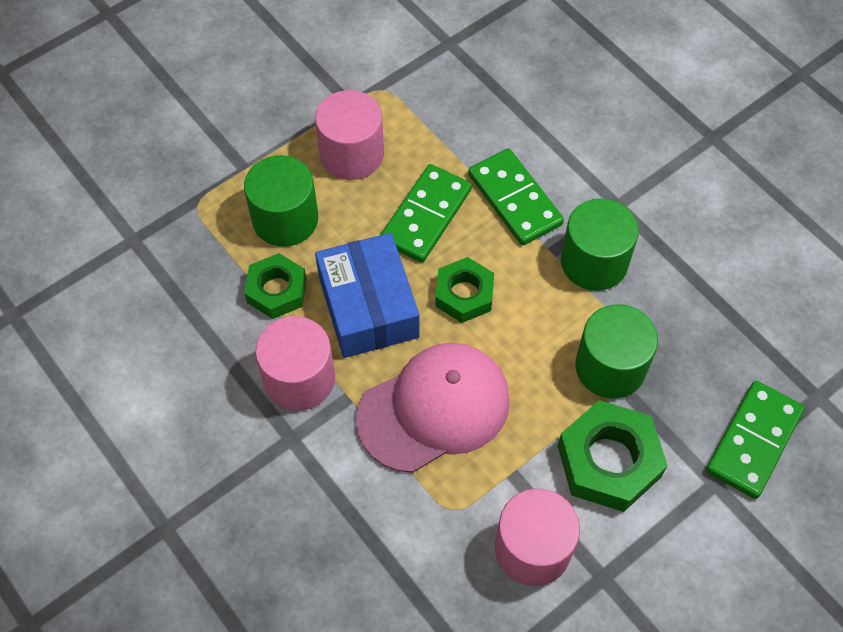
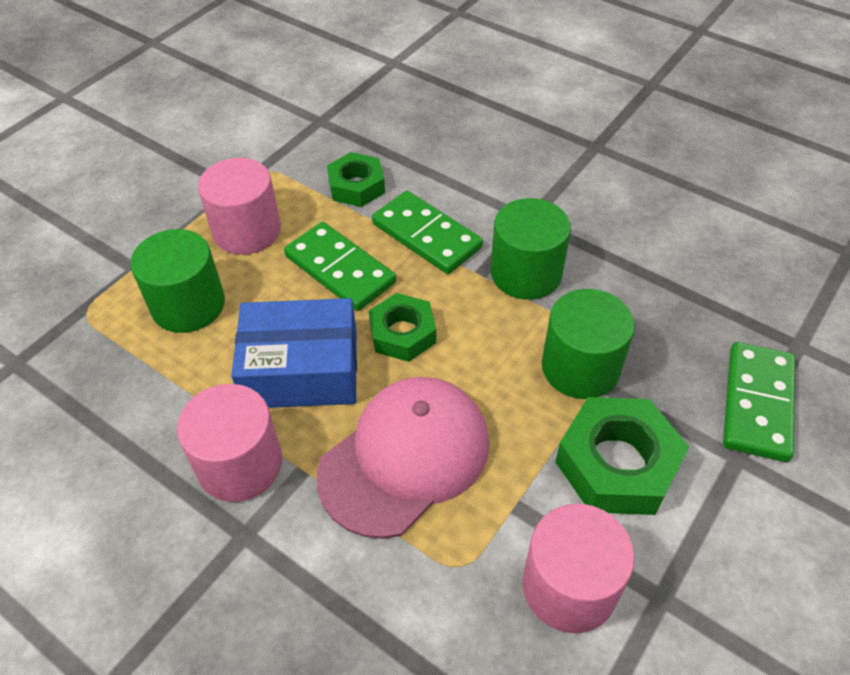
camera: 15 degrees left, 10 degrees down
(276, 290) = (193, 377): green nut -> green nut (356, 186)
(368, 307) = (301, 369): blue box -> blue box turned 60 degrees counterclockwise
(426, 216) = (340, 269): green domino -> green domino turned 60 degrees counterclockwise

